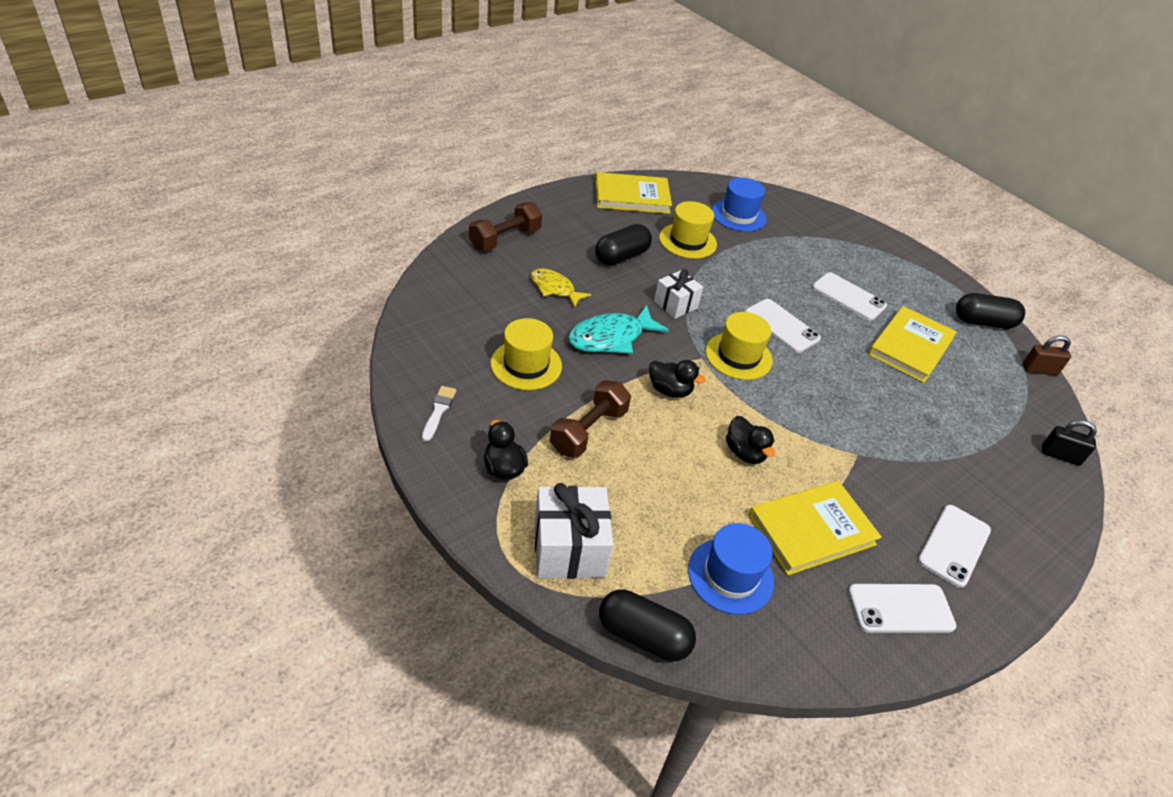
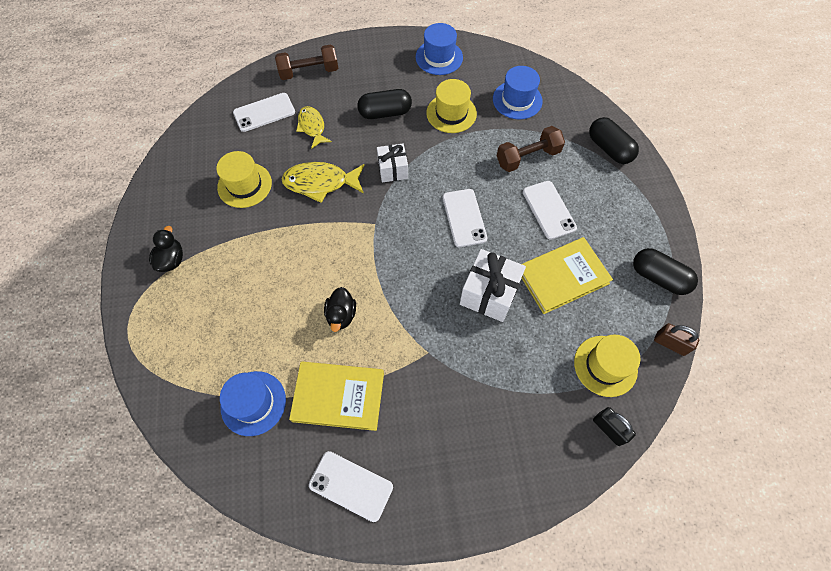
camera: 35 degrees right, 20 degrees up
(438, 411) = (163, 201): white brush -> none
(569, 548) = (168, 335): white gift -> white gift (489, 293)
(588, 431) = (246, 253): brown dumbbell -> brown dumbbell (527, 157)
(611, 337) = (320, 183): turquoise fish -> yellow fish
(632, 196) = (439, 57): yellow book -> blue hat
(643, 636) = (165, 417): black capsule -> black capsule (609, 149)
(669, 390) = (328, 242): black duck -> none
(738, 356) = (405, 232): yellow hat -> yellow hat (605, 366)
(954, 545) = (438, 459): white phone -> white phone (264, 112)

